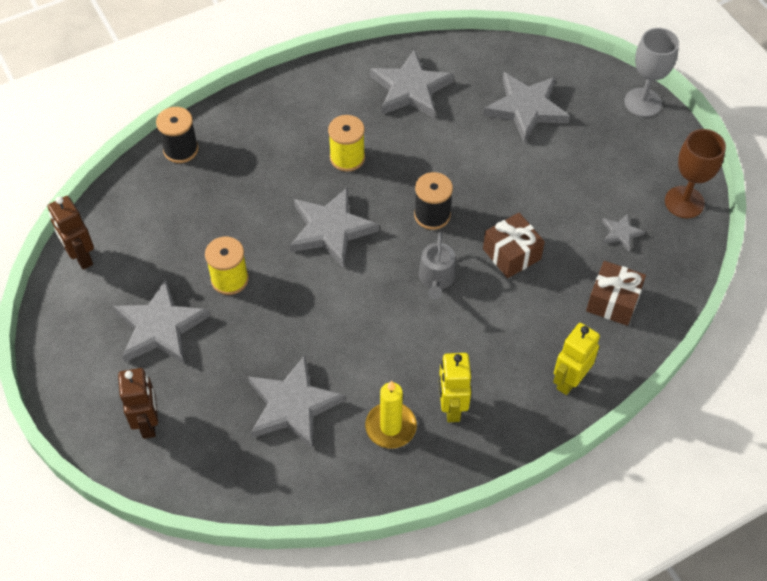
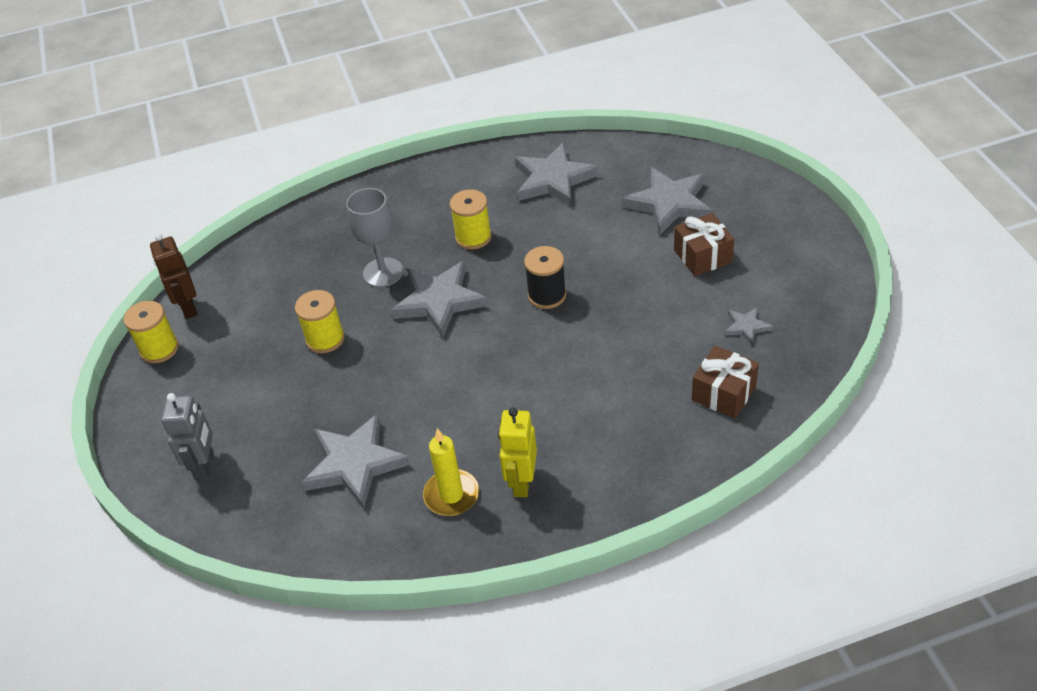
camera: 15 degrees right, 10 degrees down
(65, 304) = (159, 349): none -> yellow spool
(148, 423) = (205, 466): brown robot -> grey robot
(160, 327) = (244, 377): grey star -> none
(181, 149) = (311, 220): black spool -> none
(436, 278) = (536, 355): grey watering can -> none
(511, 254) = (622, 338): brown gift -> brown gift (702, 256)
(569, 380) = (657, 468): yellow robot -> none
(642, 102) = (796, 205): grey goblet -> grey goblet (383, 272)
(684, 202) = (824, 302): brown goblet -> none

